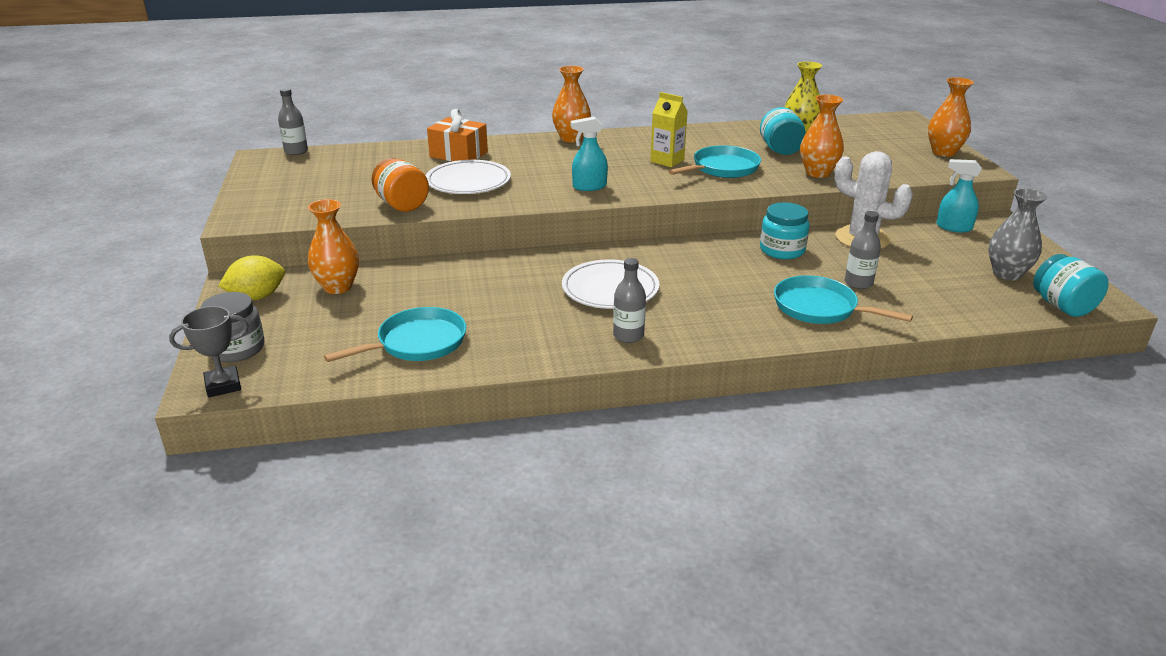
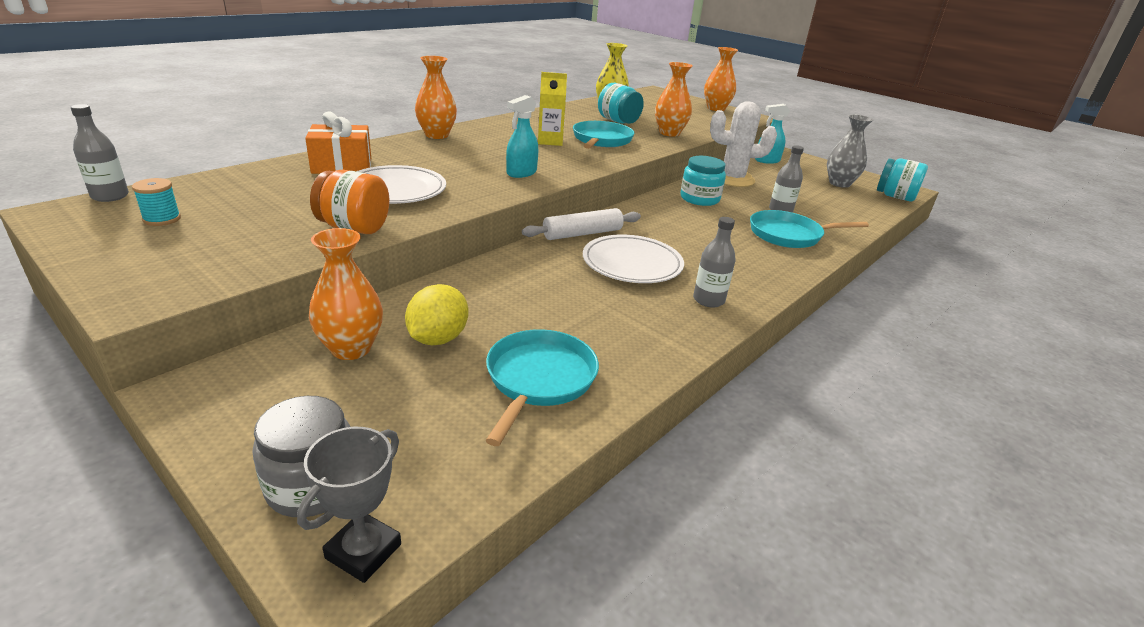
camera: 40 degrees left, 0 degrees up
(257, 297) = (248, 400): yellow lemon -> yellow lemon (438, 338)
(304, 173) = (162, 219): none -> turquoise spool
(607, 254) = (582, 233): none -> white rolling pin

